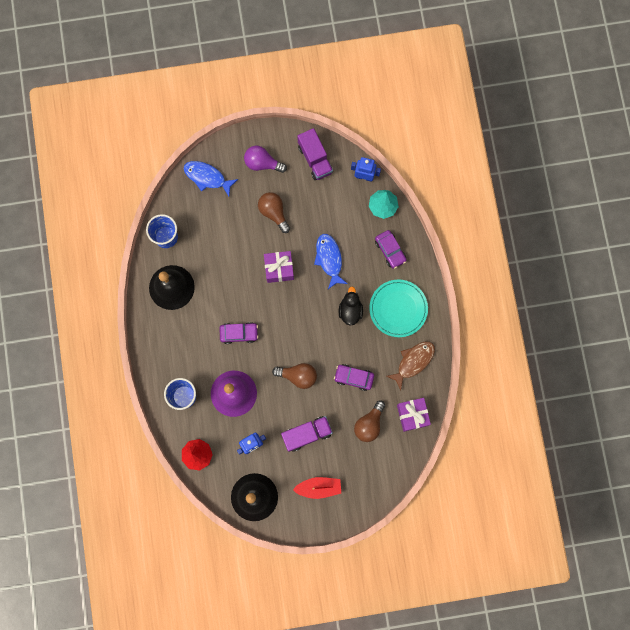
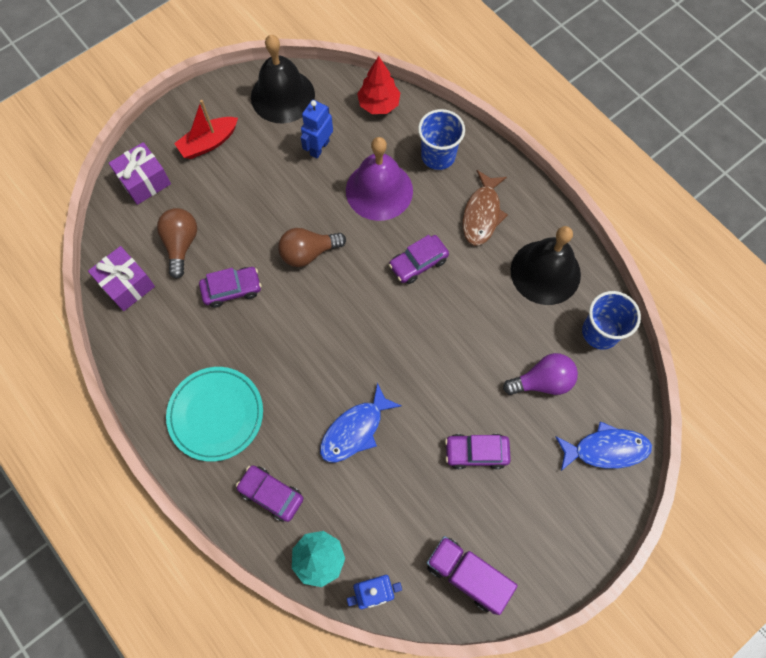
camera: 150 degrees right, 10 degrees down
(262, 163) = (542, 520): purple light bulb -> purple light bulb (542, 381)
(274, 213) = (476, 452): brown light bulb -> purple car
(279, 269) = (418, 376): purple gift -> purple gift (144, 181)
(307, 434) = (257, 192): purple truck -> none
(329, 259) = (355, 430): blue fish -> blue fish turned 90 degrees clockwise
(350, 310) = (284, 374): black duck -> none
(413, 362) = (158, 353): brown fish -> brown fish (482, 214)

